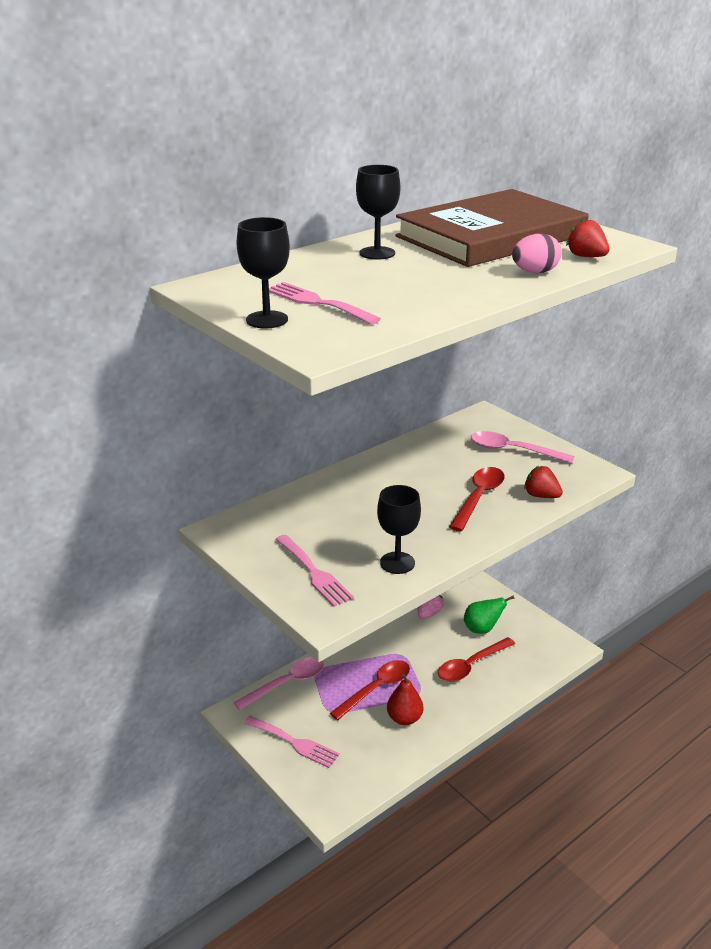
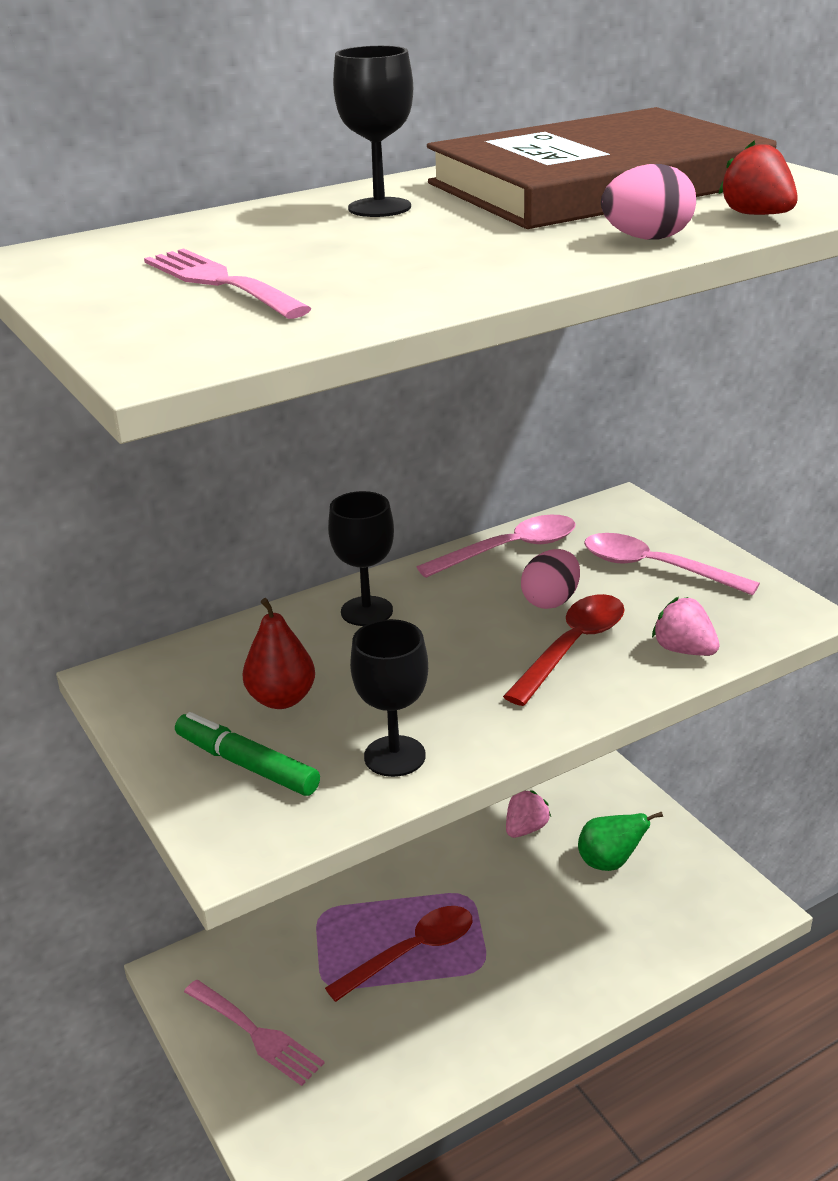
camera: 10 degrees right, 0 degrees up
(267, 320) = (110, 308): black goblet -> black goblet (366, 611)
(286, 683) = (270, 929): pink spoon -> pink spoon (509, 549)
(314, 573) = (247, 765): pink fork -> green marker
(404, 718) = (446, 1009): red pear -> red pear (281, 699)
(459, 472) = (551, 601): none -> pink egg
(471, 666) = (578, 925): red spoon -> none
(541, 496) = (684, 650): red strawberry -> pink strawberry

